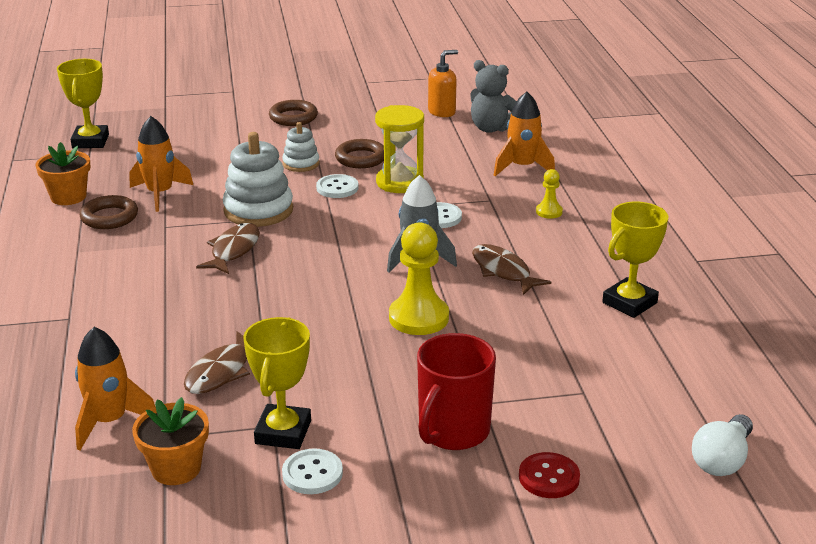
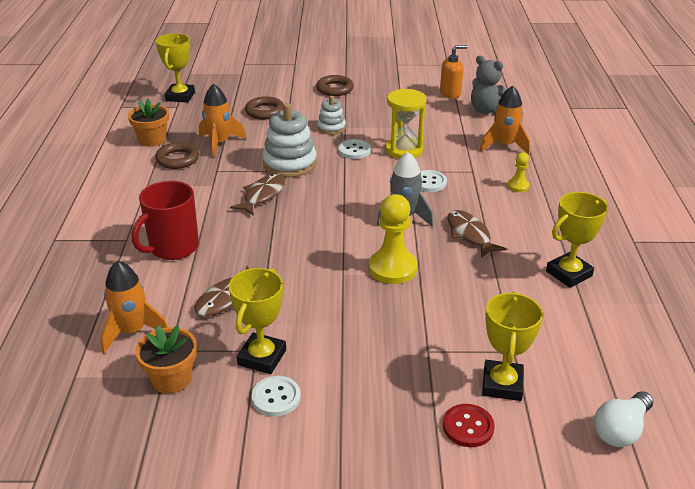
camera: 10 degrees right, 5 degrees up
(361, 158) = (378, 127): brown ring -> brown ring (265, 111)
(453, 431) = (397, 374): red mug -> red mug (173, 248)
(578, 429) = (502, 384): none -> yellow trophy

